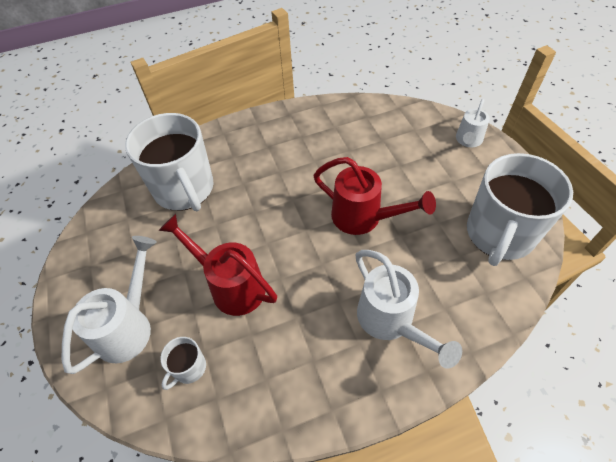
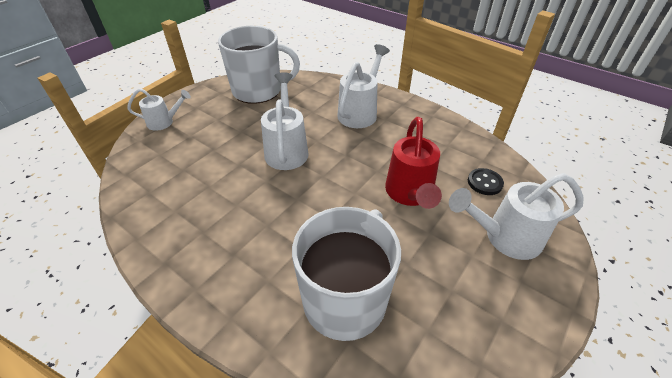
camera: 125 degrees left, 10 degrees down
(189, 368) = (484, 182): white mug -> black button
(363, 218) = (286, 149): red watering can -> white watering can

